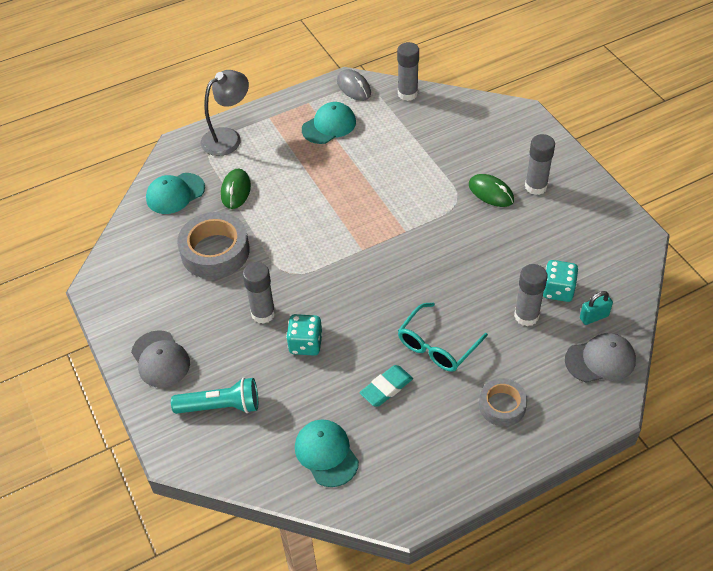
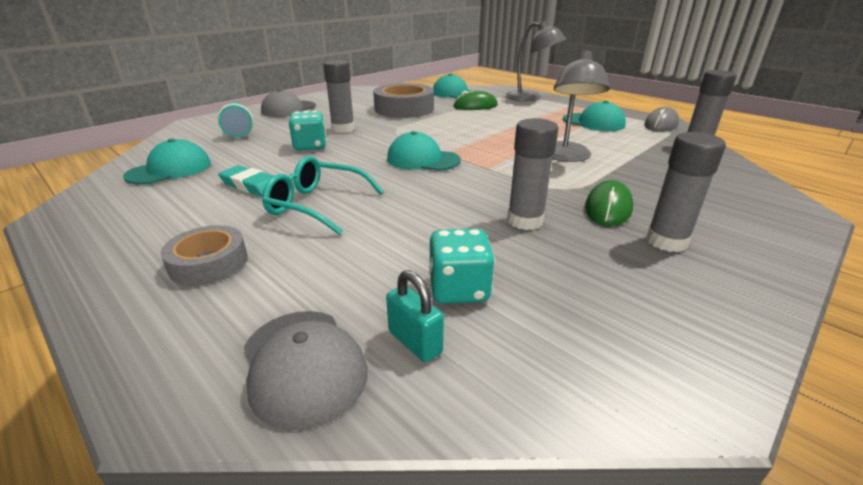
camera: 70 degrees right, 20 degrees down
(372, 267) = (423, 159): none -> turquoise cap
(401, 177) = (566, 157): none -> grey lamp
(526, 316) = (389, 264): grey glue stick -> grey glue stick (525, 221)

